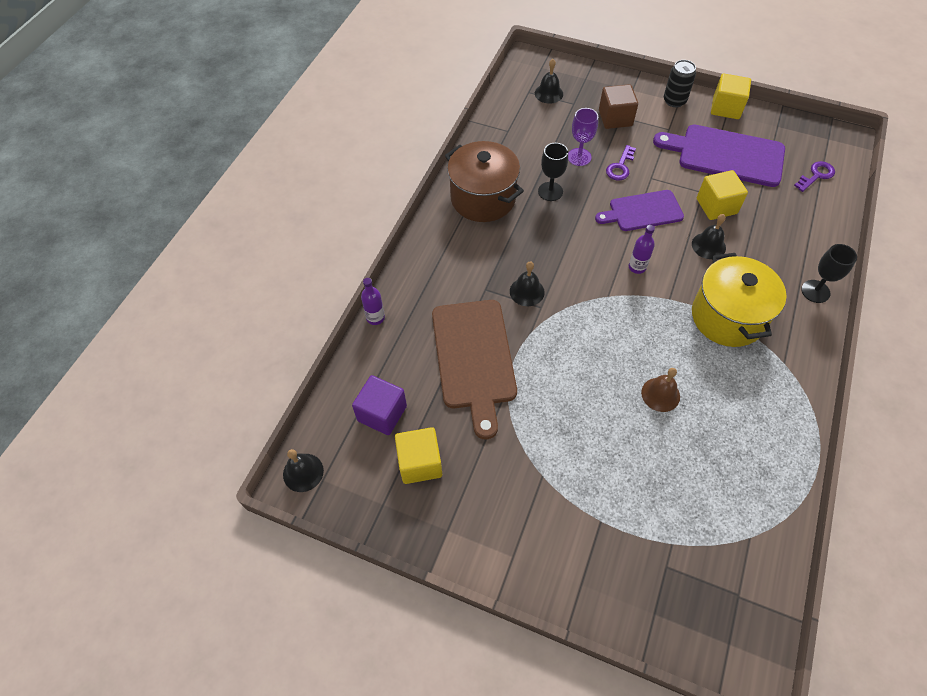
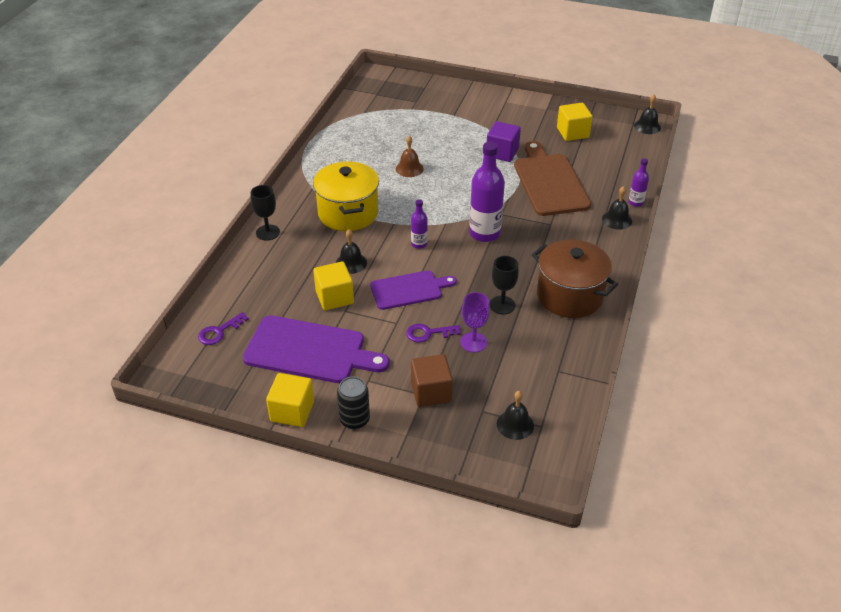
camera: 175 degrees right, 15 degrees down
(382, 413) = (607, 153): purple cube -> purple cube (502, 152)
(527, 291) = (515, 223): black bell -> black bell (617, 219)
(563, 279) = (484, 233): none -> purple bottle
(620, 167) = (428, 333): purple key -> purple key turned 120 degrees counterclockwise

